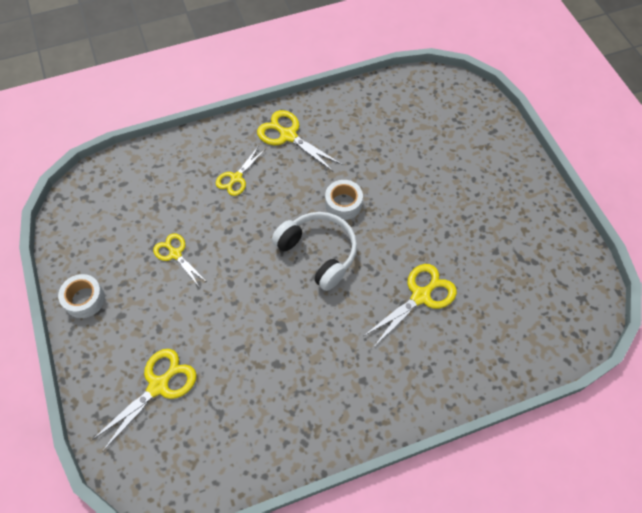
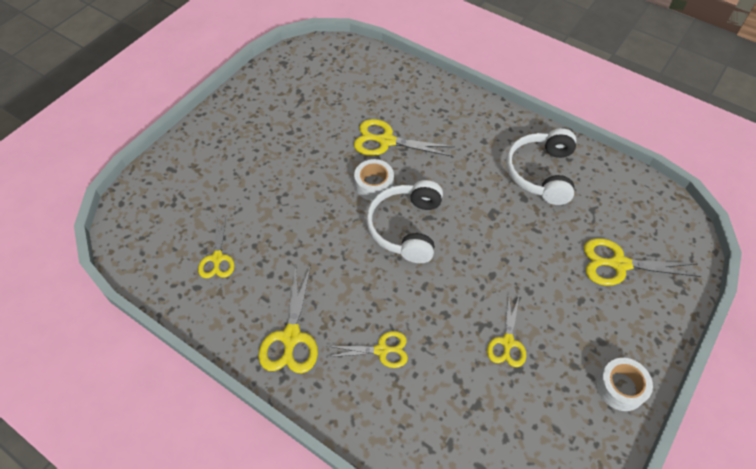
camera: 125 degrees left, 5 degrees down
(290, 401) = (541, 173): none -> white headphones
(343, 204) = (340, 238): white tape -> white tape (374, 185)
(383, 124) = (217, 258): none -> yellow scissors

